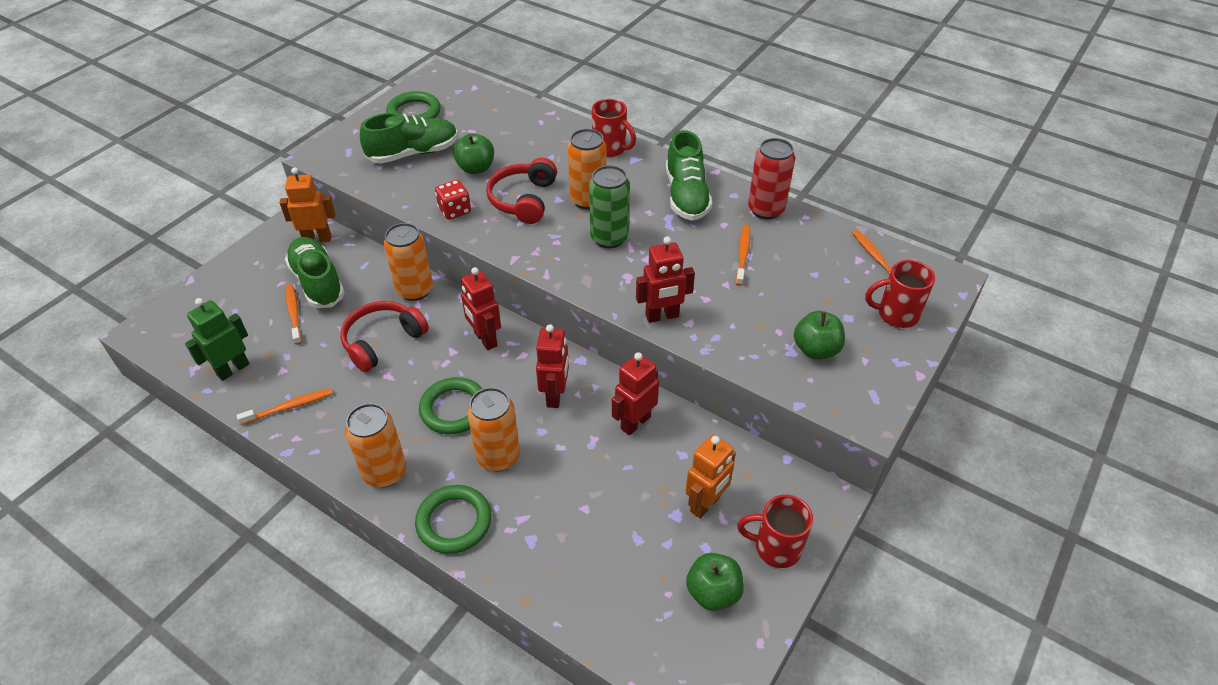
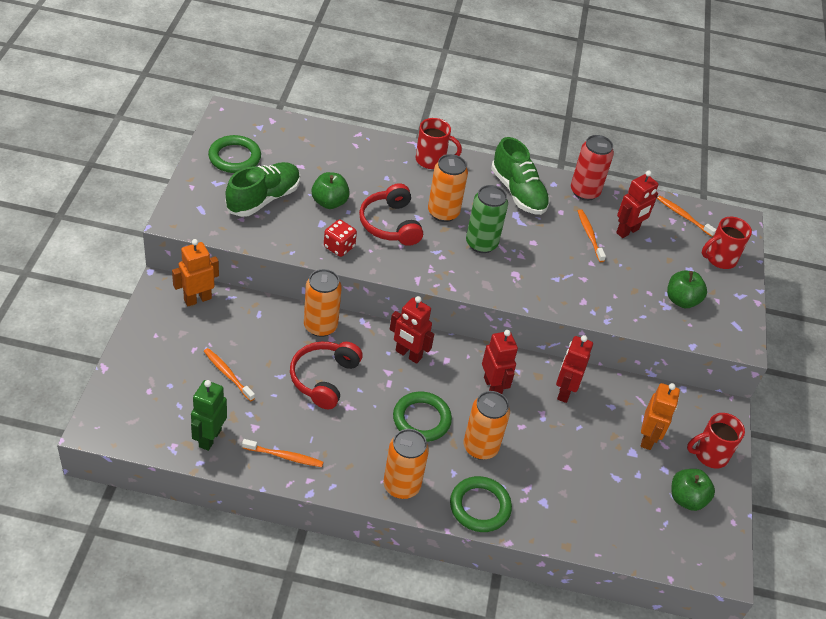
camera: 30 degrees left, 0 degrees up
(289, 407) = (284, 456): orange toothbrush -> orange toothbrush turned 60 degrees clockwise
(318, 282) = (228, 340): green shoe -> none
(662, 316) = (561, 301): red robot -> red robot (628, 231)

